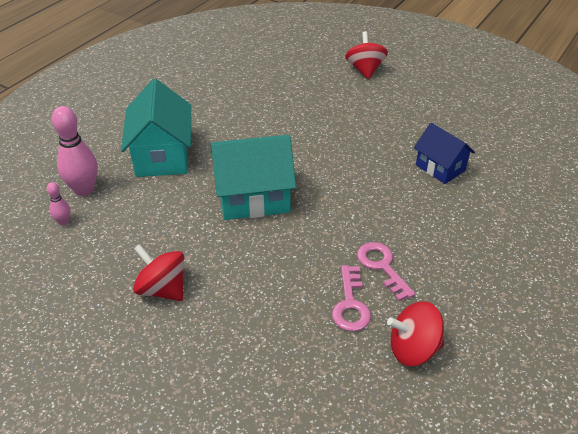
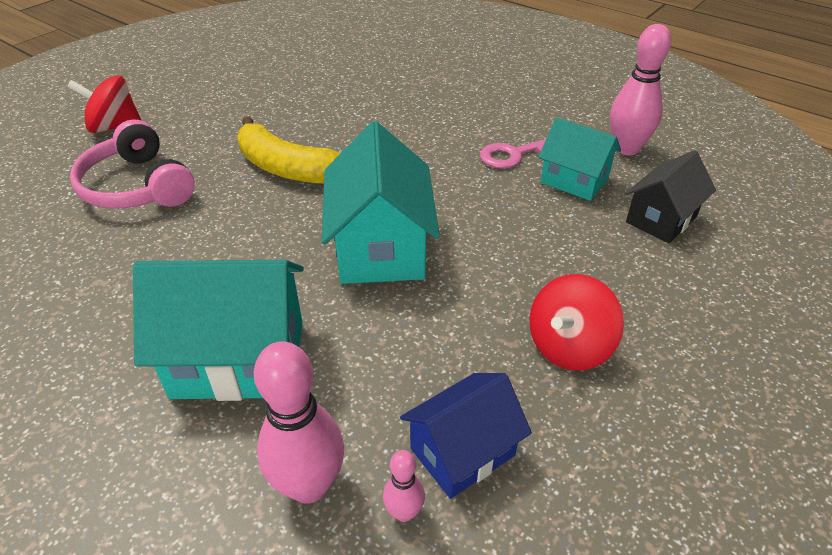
camera: 85 degrees left, 0 degrees up
(303, 93) = (137, 187): none -> pink headphones
(303, 361) = (661, 219): none -> black house
(335, 147) = (287, 168): none -> yellow banana
(350, 304) = (574, 181): pink key -> turquoise house
(413, 349) = (626, 149): red spinning top -> pink bowling pin
(440, 168) = (355, 99): blue house -> blue house (462, 451)

